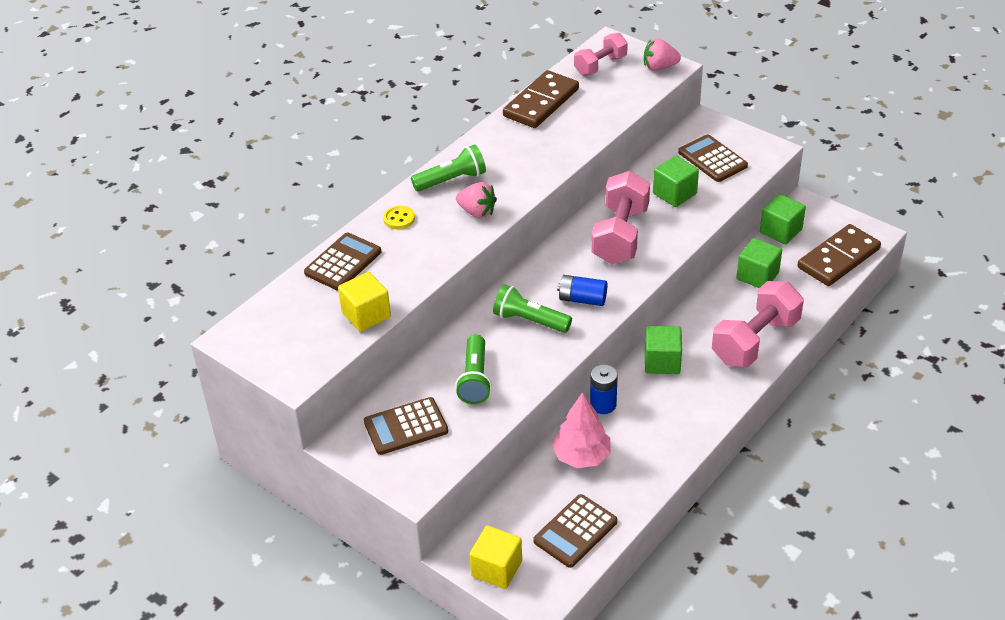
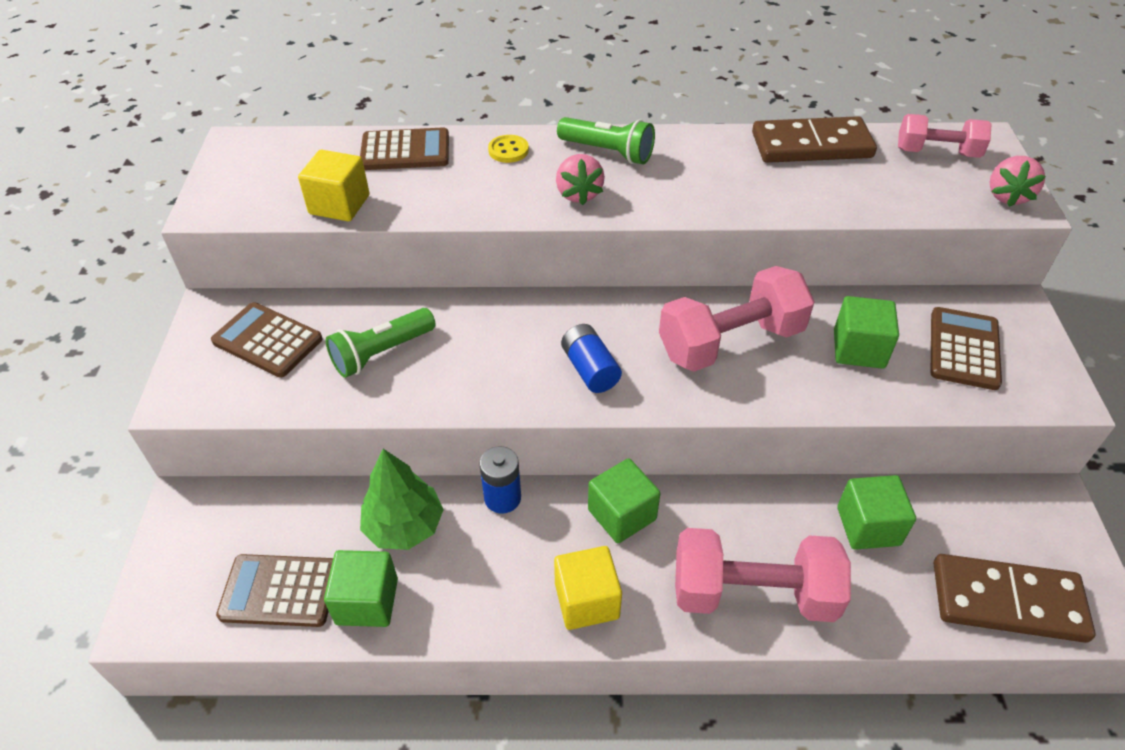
camera: 50 degrees right, 5 degrees up
(496, 569) = (178, 549): yellow cube -> yellow cube (586, 600)
(529, 320) = (512, 345): green flashlight -> none
(581, 456) = (404, 526): pink tree -> green tree
(659, 67) = (1007, 196): pink strawberry -> pink strawberry turned 120 degrees counterclockwise
(780, 231) = (975, 503): green cube -> green cube (367, 601)

